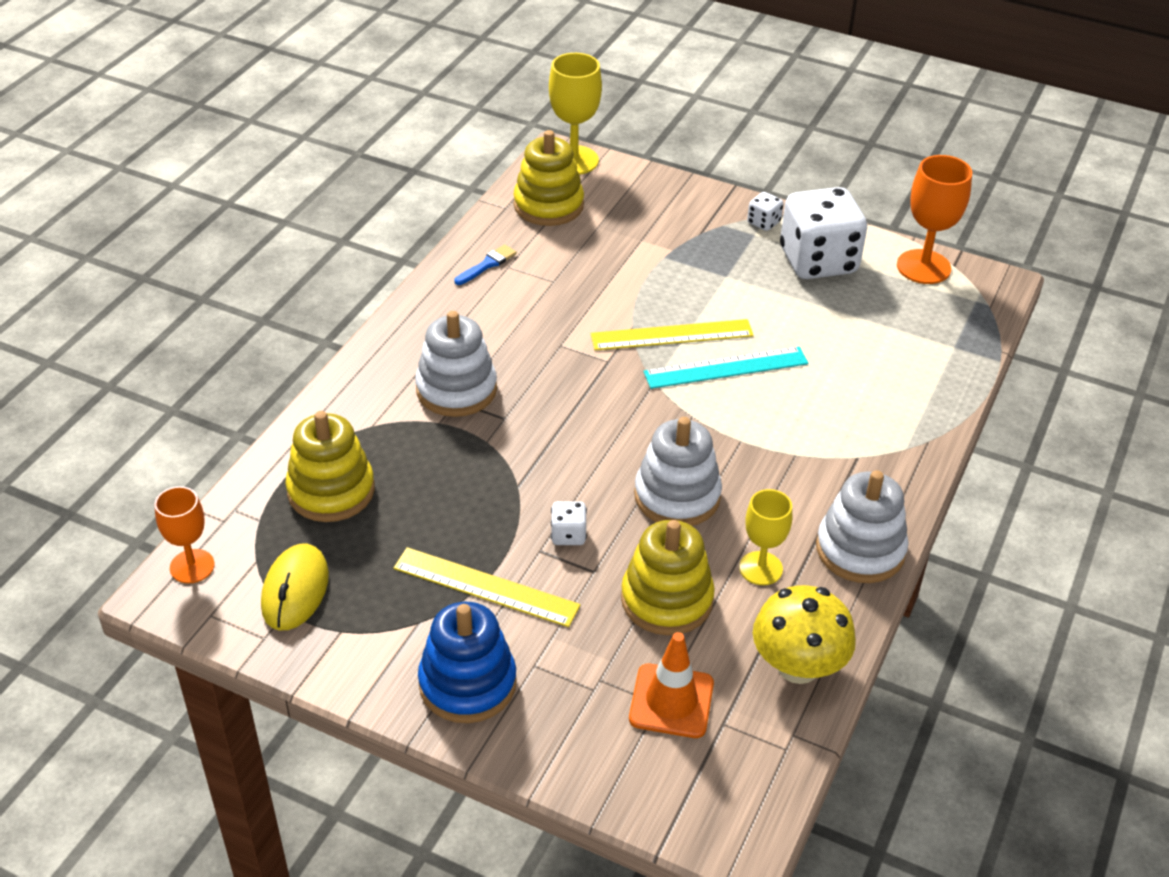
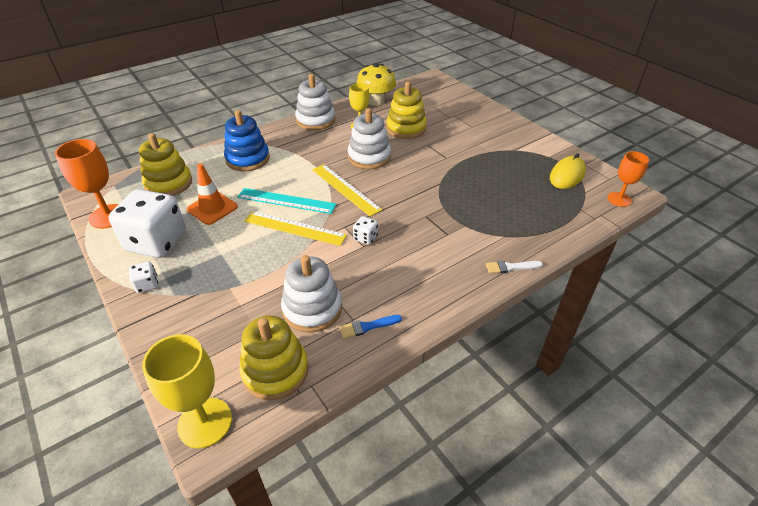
camera: 150 degrees left, 0 degrees up
(331, 491) = (538, 210): yellow stacking toy -> yellow stacking toy (168, 183)
(347, 383) = (511, 267): none -> white brush
(456, 389) = (444, 240): white stacking toy -> white stacking toy (312, 309)
(467, 683) = (501, 128): blue stacking toy -> blue stacking toy (248, 159)
(486, 587) = (478, 152): yellow ruler -> yellow ruler (345, 189)
(568, 535) = (429, 158): white dice -> white dice (365, 238)
(671, 701) = (428, 105): orange traffic cone -> orange traffic cone (212, 208)

